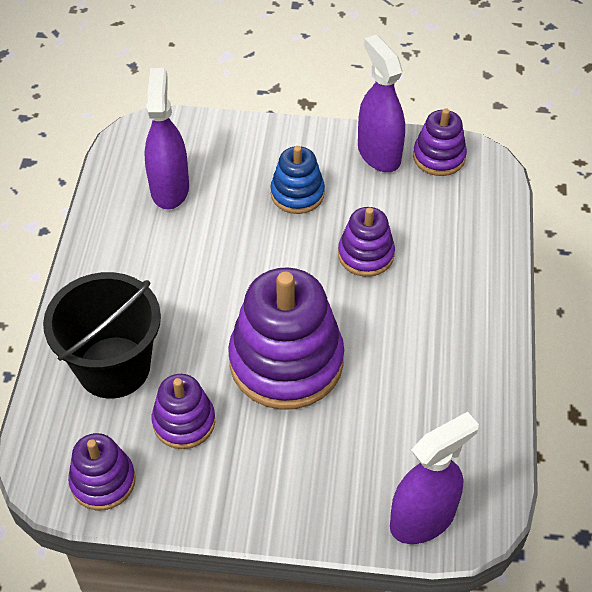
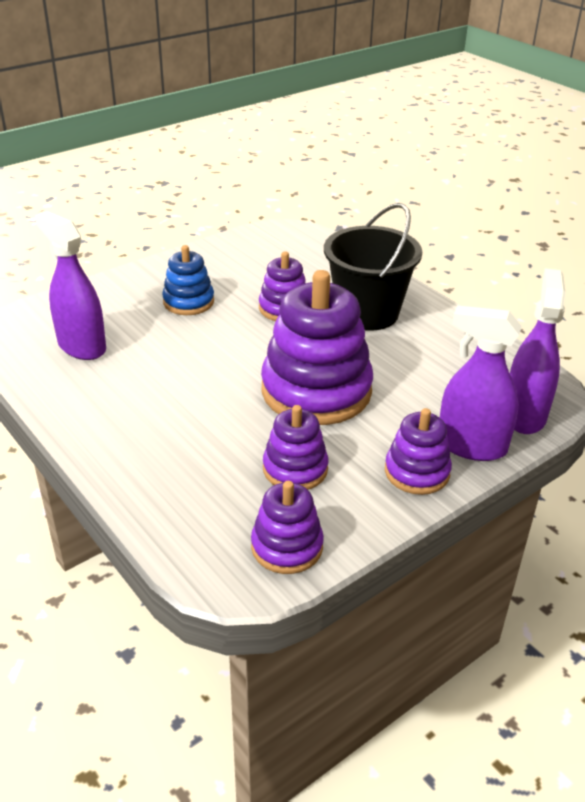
camera: 45 degrees left, 15 degrees down
(114, 367) = (190, 472): black bucket -> black bucket (367, 313)
(379, 154) = (216, 256): purple spray bottle -> purple spray bottle (471, 446)
(439, 157) = (258, 240): purple stacking toy -> purple stacking toy (417, 472)

